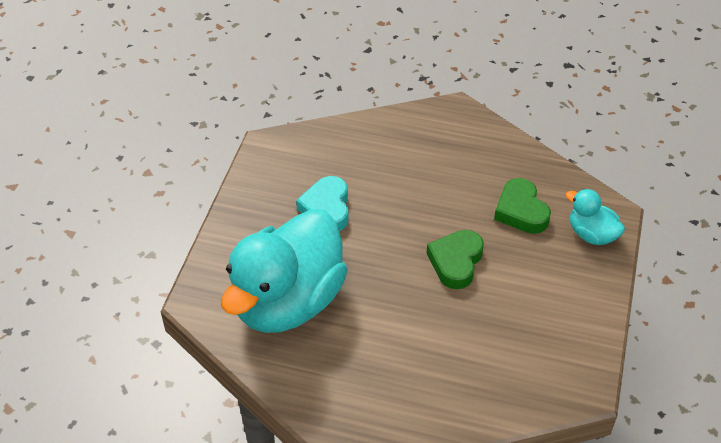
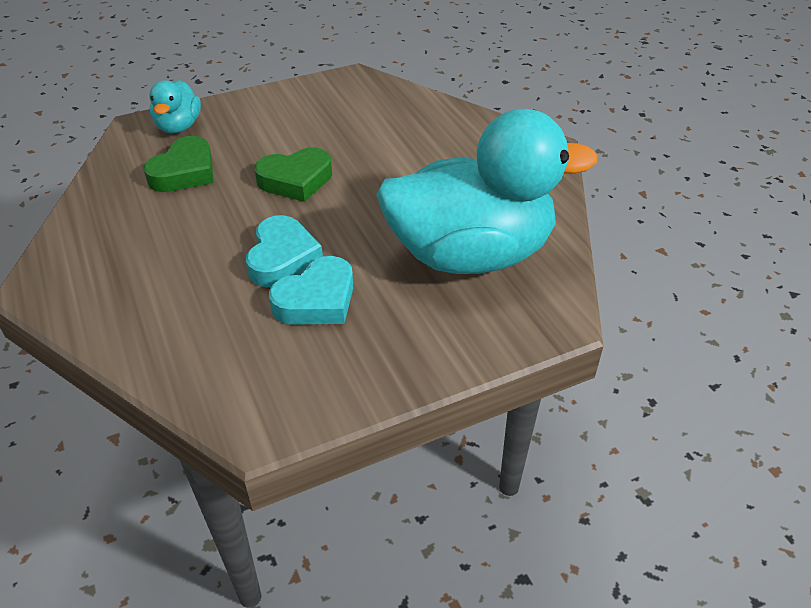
camera: 130 degrees left, 5 degrees down
(378, 213) = (282, 258): none -> turquoise heart

